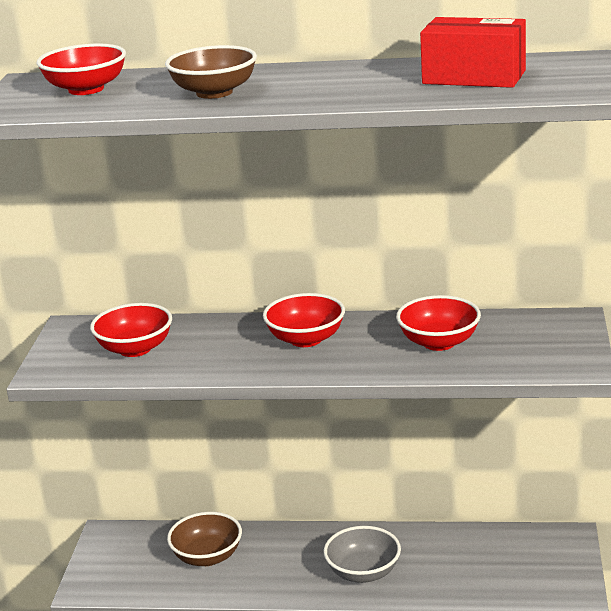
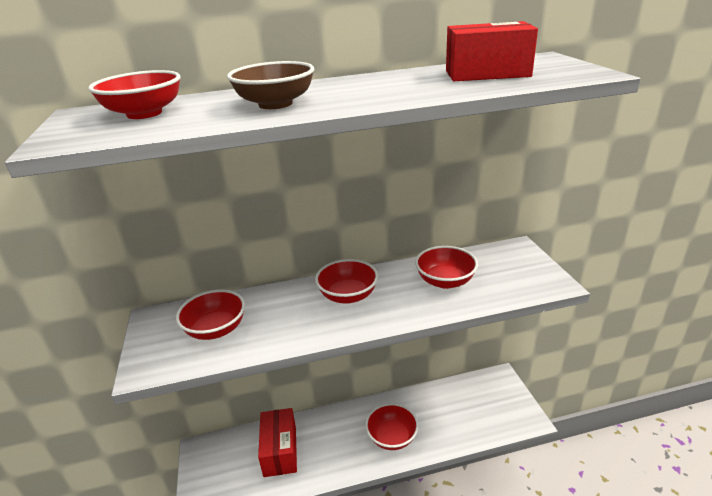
camera: 20 degrees left, 5 degrees up
(207, 557) = (280, 451): brown bowl -> red box
(363, 572) = (392, 437): grey bowl -> red bowl

